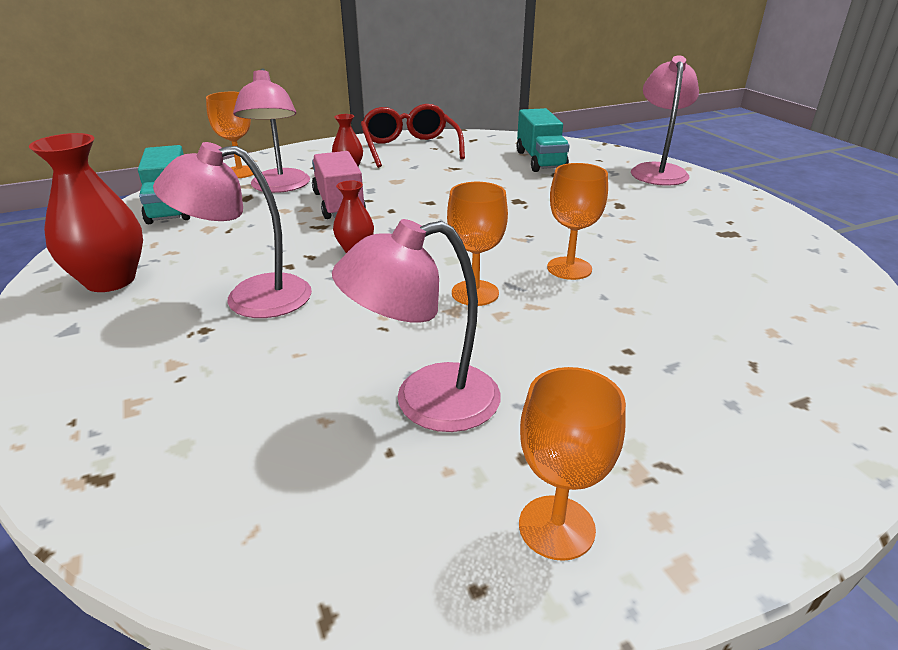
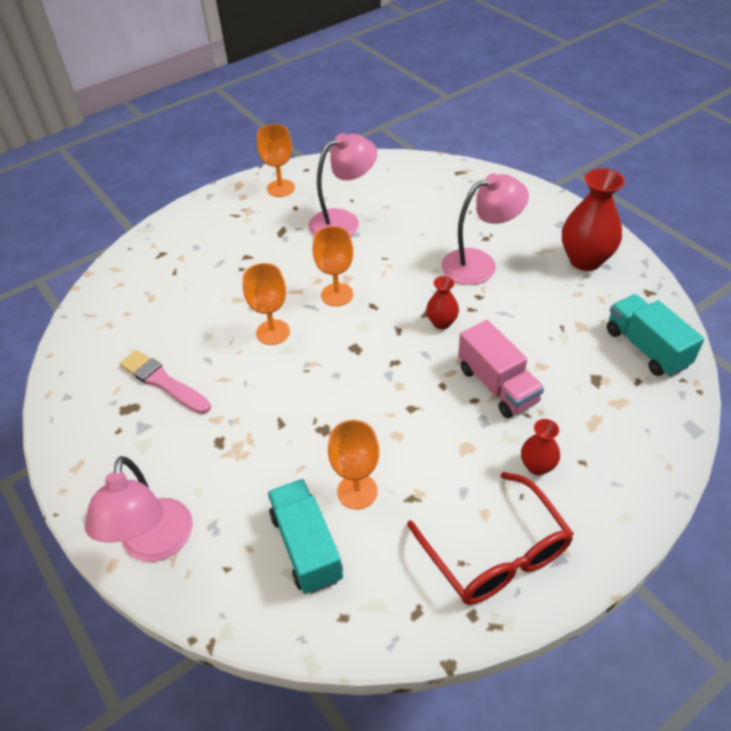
camera: 170 degrees right, 15 degrees up
(240, 172) = (654, 430): orange goblet -> orange goblet (357, 491)
(279, 187) = (581, 406): pink lamp -> none
(699, 246) = (163, 382): none -> pink brush

